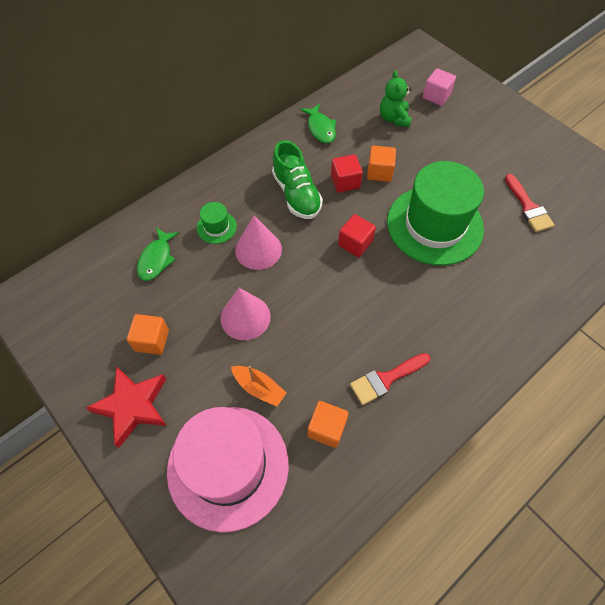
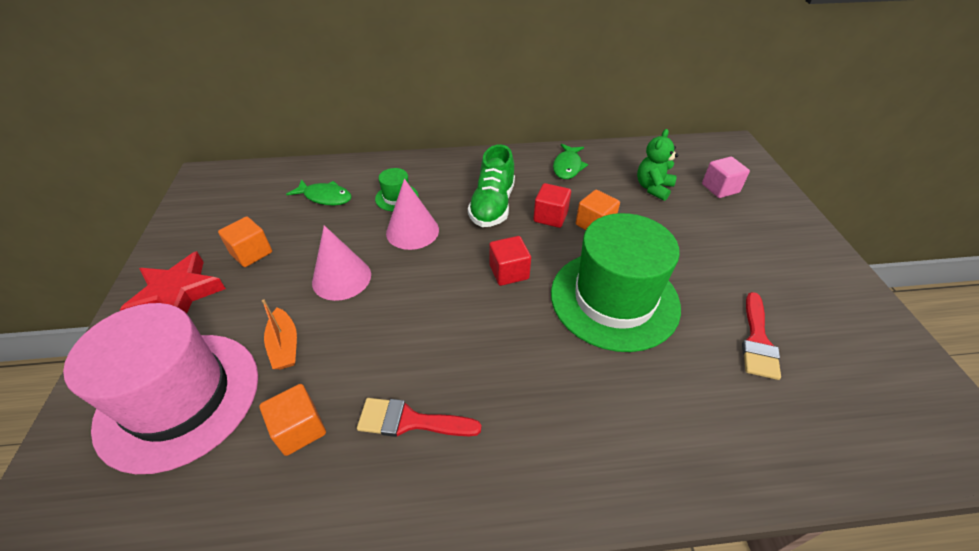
camera: 35 degrees right, 15 degrees down
(156, 259) = (325, 197): green fish -> green fish turned 120 degrees counterclockwise

